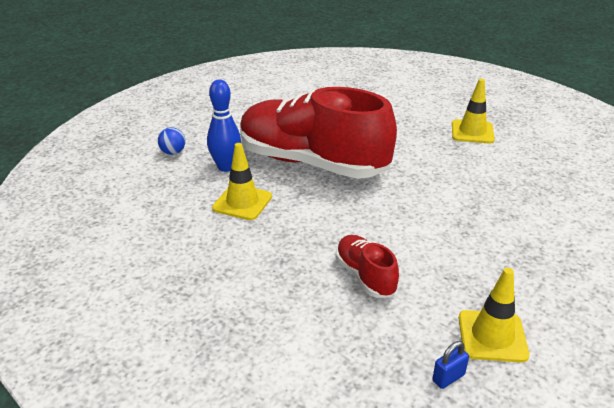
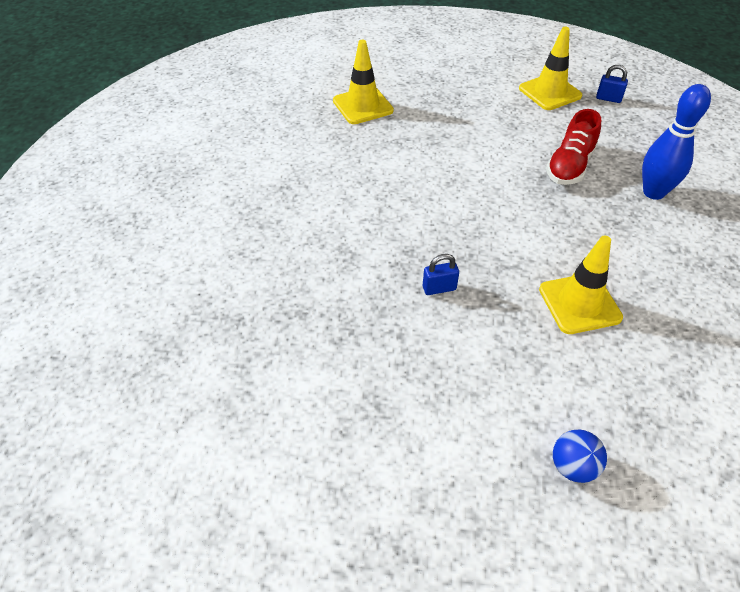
camera: 125 degrees left, 15 degrees up
(226, 167) = (536, 369): blue bowling pin -> blue bowling pin (653, 192)
(312, 163) = (439, 288): red shoe -> blue padlock
(472, 132) = (236, 185): yellow traffic cone -> yellow traffic cone (363, 106)

